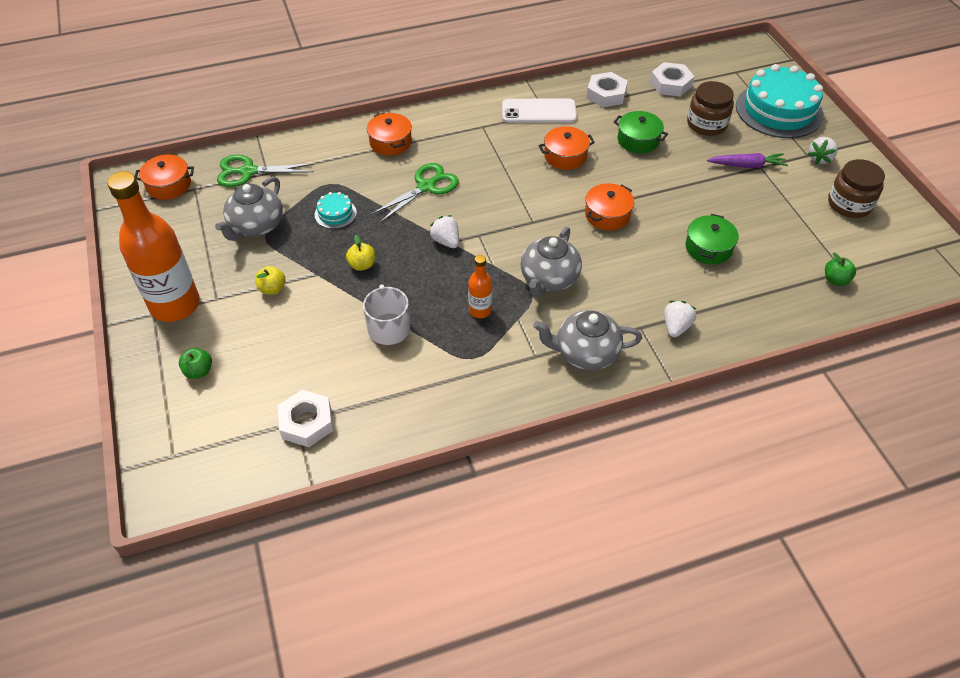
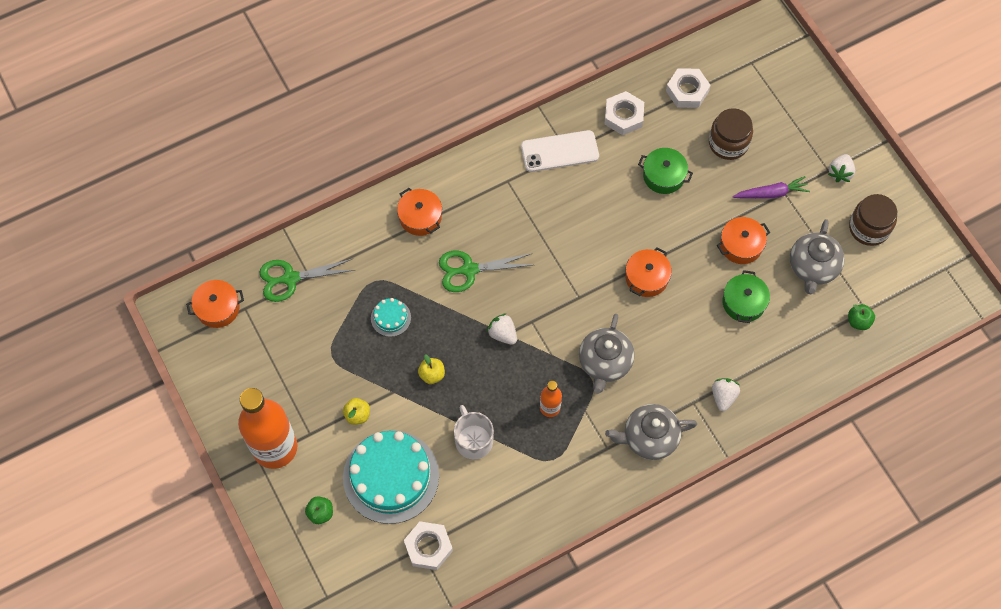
camera: 10 degrees left, 15 degrees up
(256, 226) = (319, 345): grey teapot -> grey teapot (812, 267)
(426, 186) = (469, 270): green scissors -> green scissors turned 135 degrees counterclockwise
(565, 156) = (596, 209): orange pot -> orange pot (741, 245)
(779, 110) = (797, 112): turquoise cake -> turquoise cake (391, 476)

